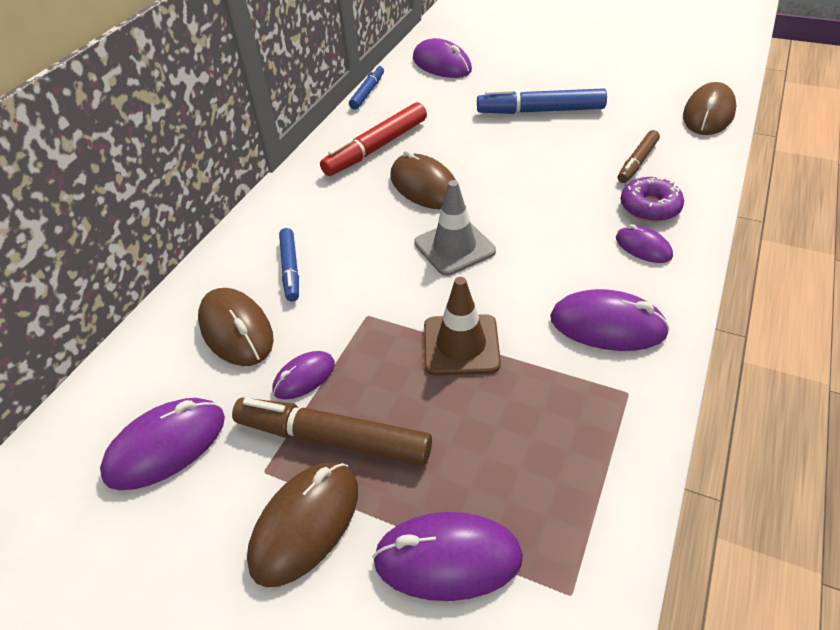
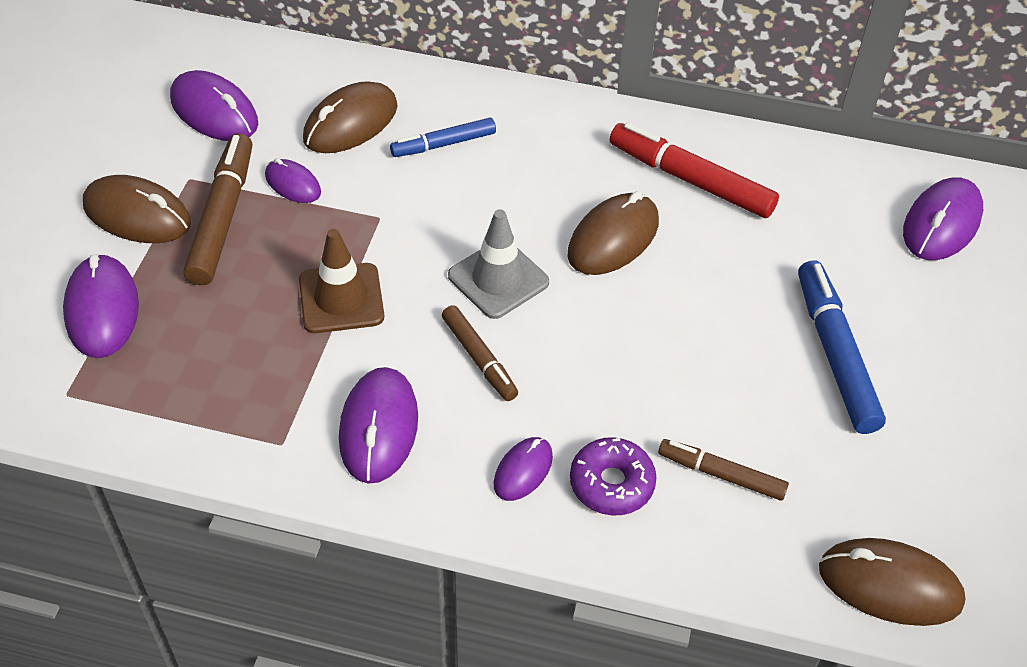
camera: 75 degrees right, 5 degrees up
(367, 92) = (830, 150): blue marker -> none
(535, 263) = (479, 358): none -> brown marker

